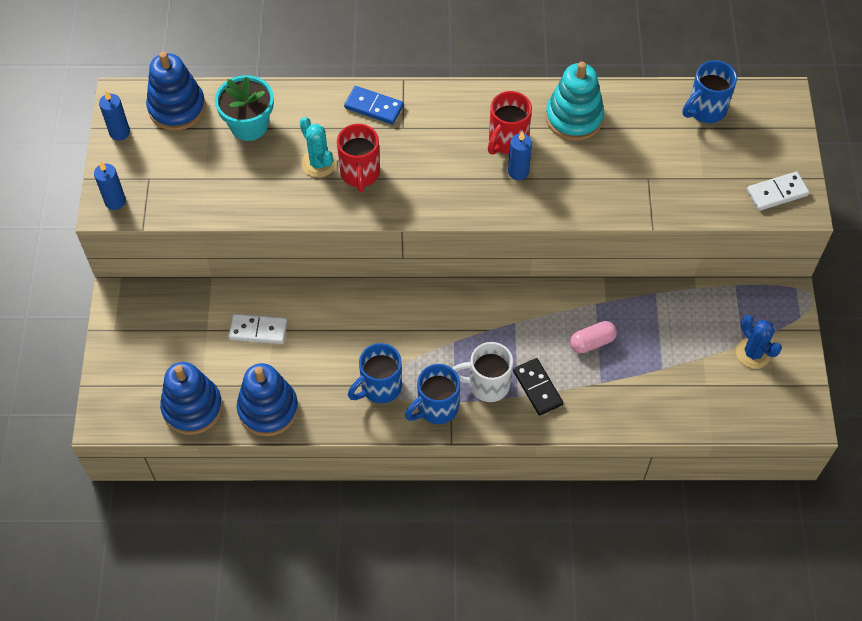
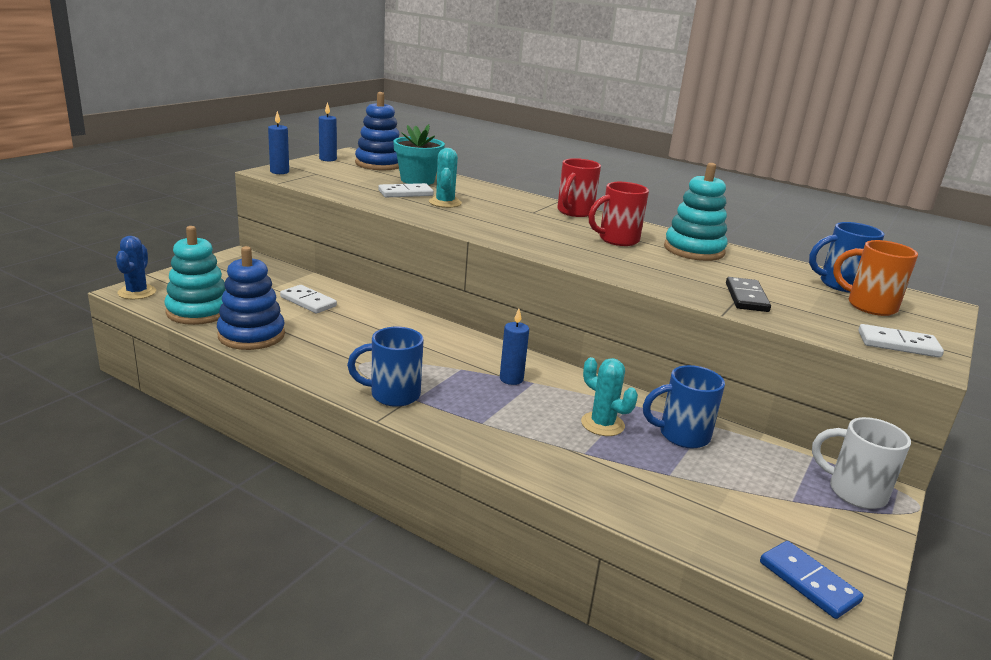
camera: 30 degrees right, 35 degrees down
(192, 407) = (199, 311): blue stacking toy -> turquoise stacking toy
(268, 166) = (405, 193): none -> white domino
(360, 173) = (470, 214): red mug -> red mug (574, 212)
(374, 107) = (521, 200): blue domino -> blue domino (808, 582)
(380, 387) = (359, 363): blue mug -> blue mug (682, 435)
(487, 385) = (460, 403): white mug -> white mug (854, 492)
(518, 172) = (610, 252): blue candle -> blue candle (511, 379)
(537, 388) = (510, 427): black domino -> black domino (746, 297)
(592, 342) = (602, 424): pink capsule -> turquoise cactus
(738, 137) = (869, 306): none -> orange mug
(753, 353) = (803, 513): blue cactus -> blue cactus (137, 292)

